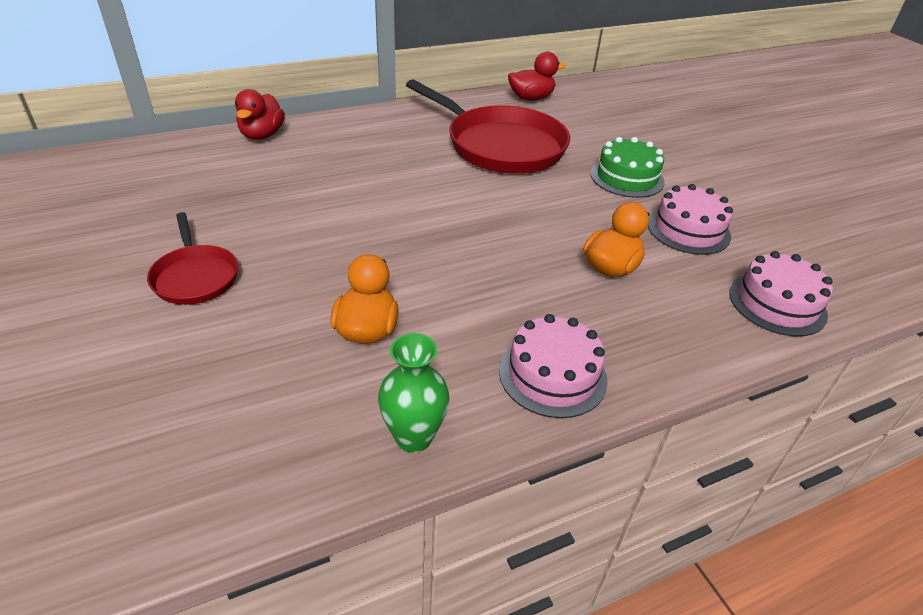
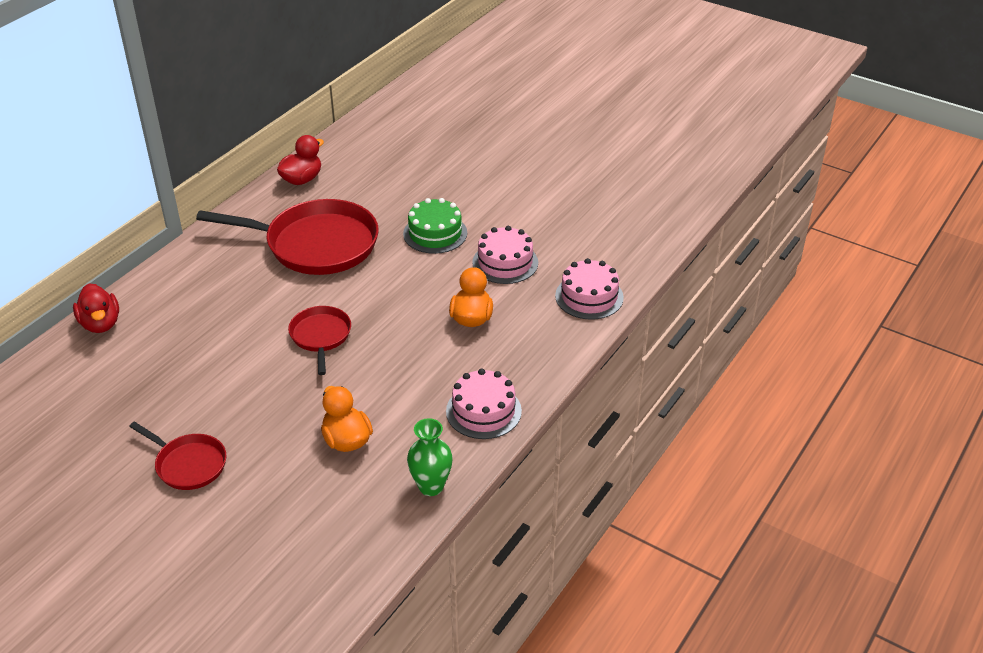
camera: 30 degrees left, 0 degrees up
(435, 219) = (321, 336): none -> red pan

